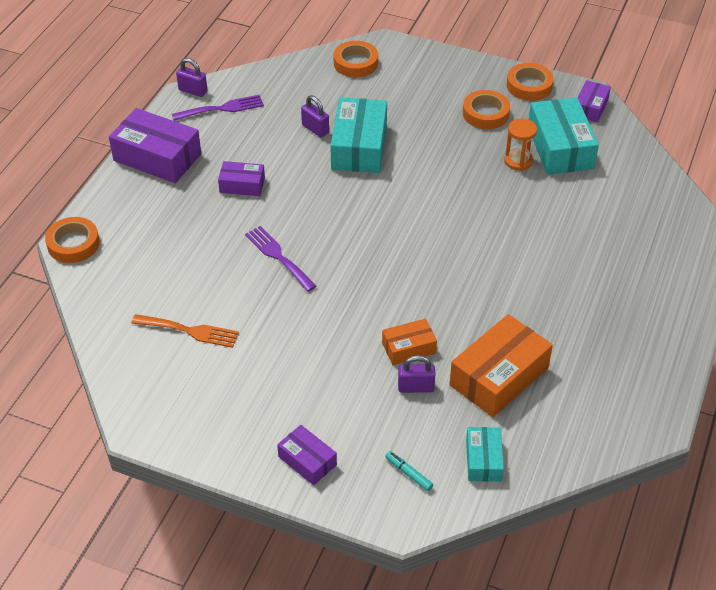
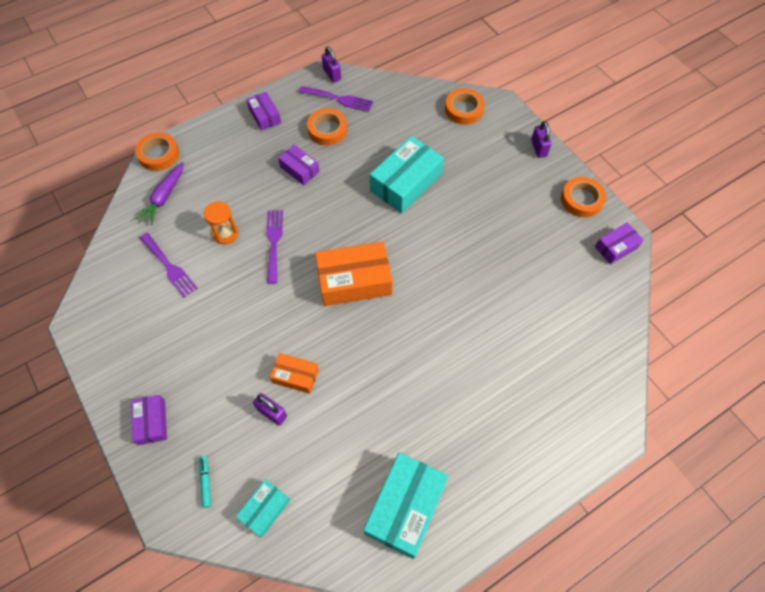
camera: 35 degrees right, 15 degrees up
(120, 277) = (164, 197): none -> purple carrot
(157, 157) = (265, 116): purple box -> purple box, size x0.55
(190, 331) = (169, 267): orange fork -> purple fork
(315, 129) = (387, 150): purple padlock -> purple padlock (538, 148)
(485, 113) = (525, 206): orange tape -> orange tape (327, 130)
(499, 376) = (337, 445): orange box -> orange box (354, 281)
(518, 161) = (514, 263): orange hourglass -> orange hourglass (225, 233)
(560, 147) = (559, 270): turquoise box -> turquoise box (405, 507)

